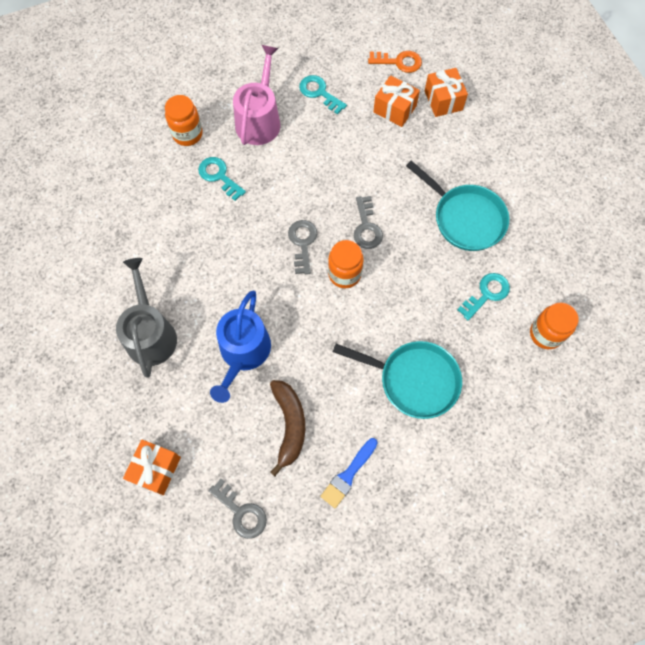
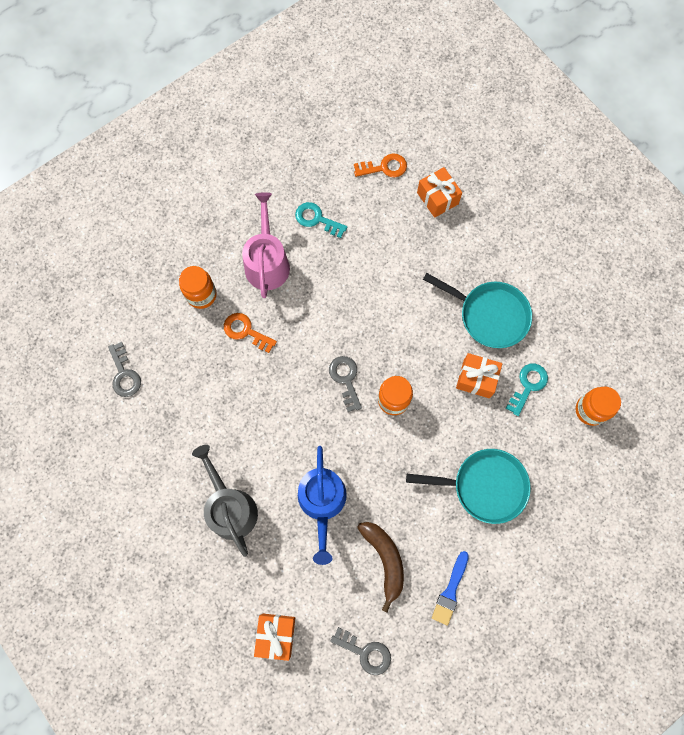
camera: 15 degrees left, 5 degrees up
(219, 176) = (246, 331): turquoise key -> orange key
(366, 227) = (401, 348): grey key -> grey key (124, 374)
(394, 109) = (394, 219): orange gift -> orange gift (476, 379)

